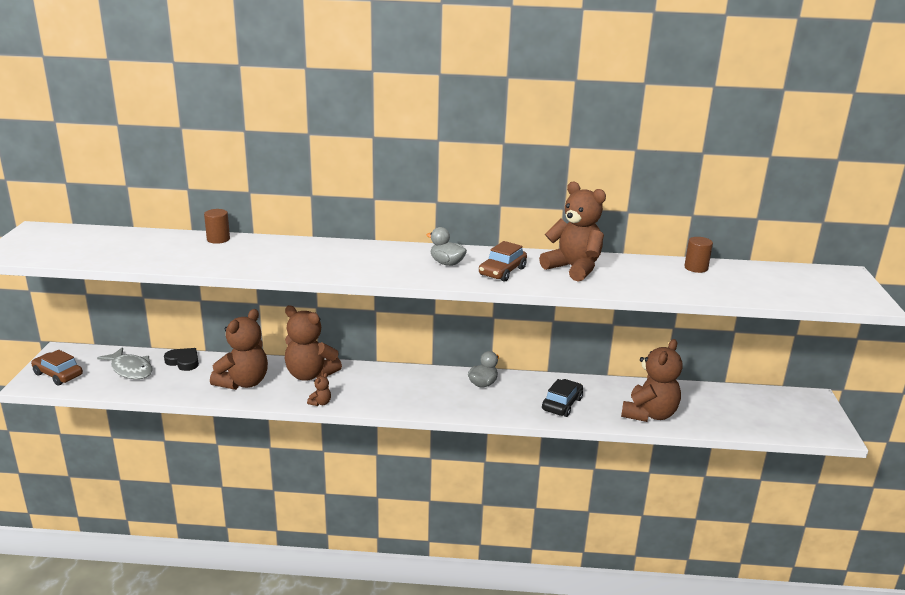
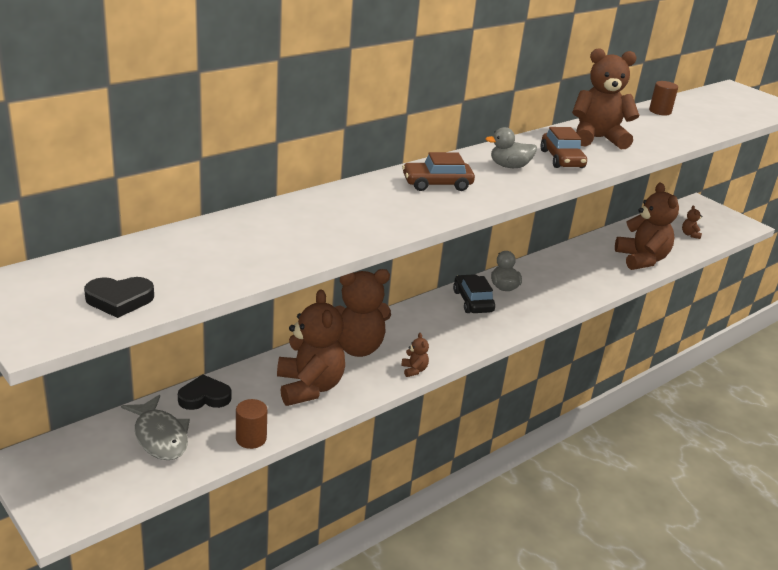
camera: 45 degrees left, 5 degrees up
(58, 375) = (78, 489): brown car -> brown car (437, 184)
(65, 252) = (119, 300): none -> black heart
(130, 369) = (160, 436): grey fish -> grey fish turned 60 degrees clockwise
(218, 239) = (260, 215): brown cylinder -> brown cylinder (251, 438)
(562, 404) = (581, 278): black car -> black car (472, 301)
(745, 416) = (690, 234): none -> brown teddy bear

